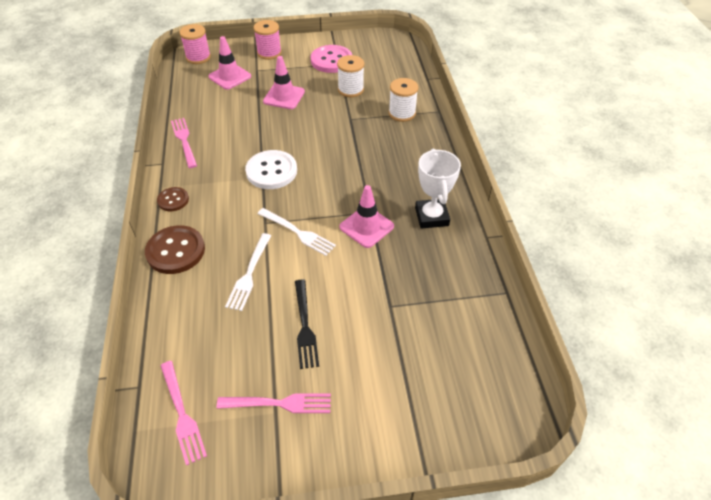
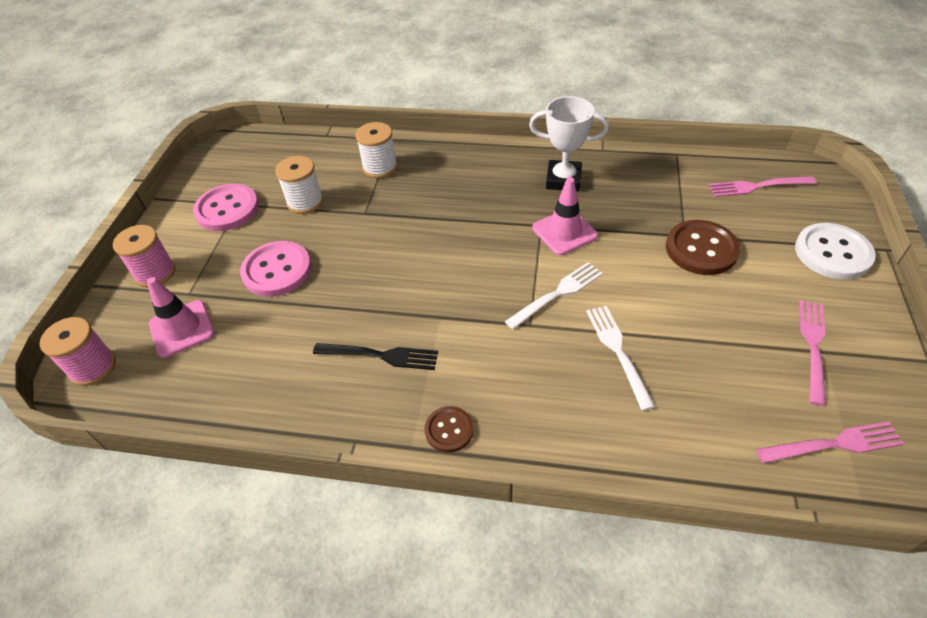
camera: 70 degrees left, 0 degrees up
(175, 251) = (558, 433): brown button -> brown button (701, 249)
(184, 140) = (313, 405): pink fork -> pink fork (757, 186)
(249, 274) = (618, 351): white fork -> white fork turned 135 degrees counterclockwise
(271, 171) = (433, 305): white button -> white button (832, 253)
(284, 96) = (277, 270): pink traffic cone -> pink button
(305, 326) = (707, 309): black fork -> black fork (380, 355)

